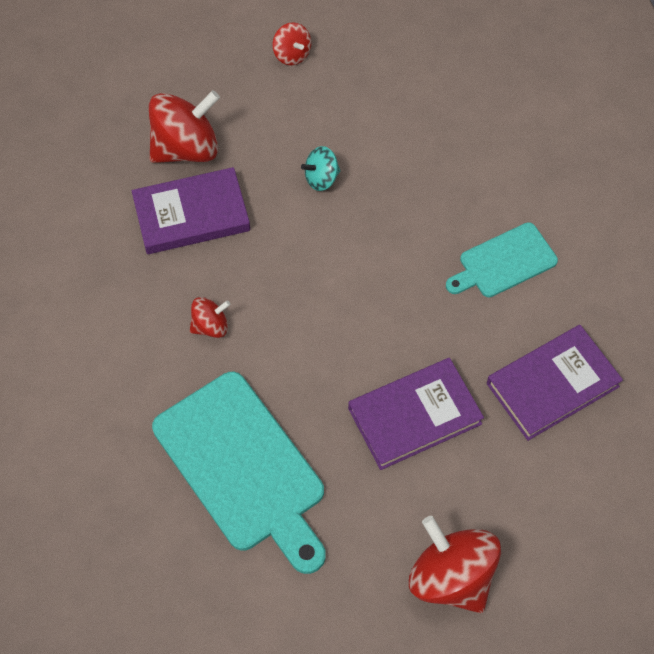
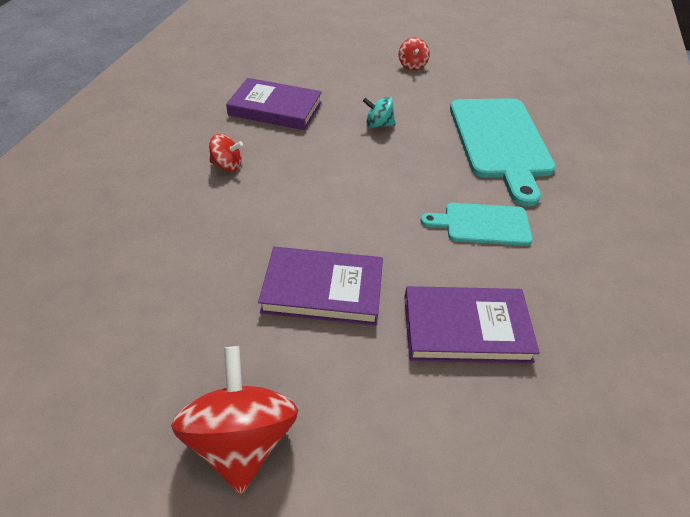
camera: 30 degrees right, 15 degrees down
(186, 148) = (304, 80): red spinning top -> none
(243, 467) = (159, 255): turquoise cutting board -> turquoise cutting board (500, 142)

